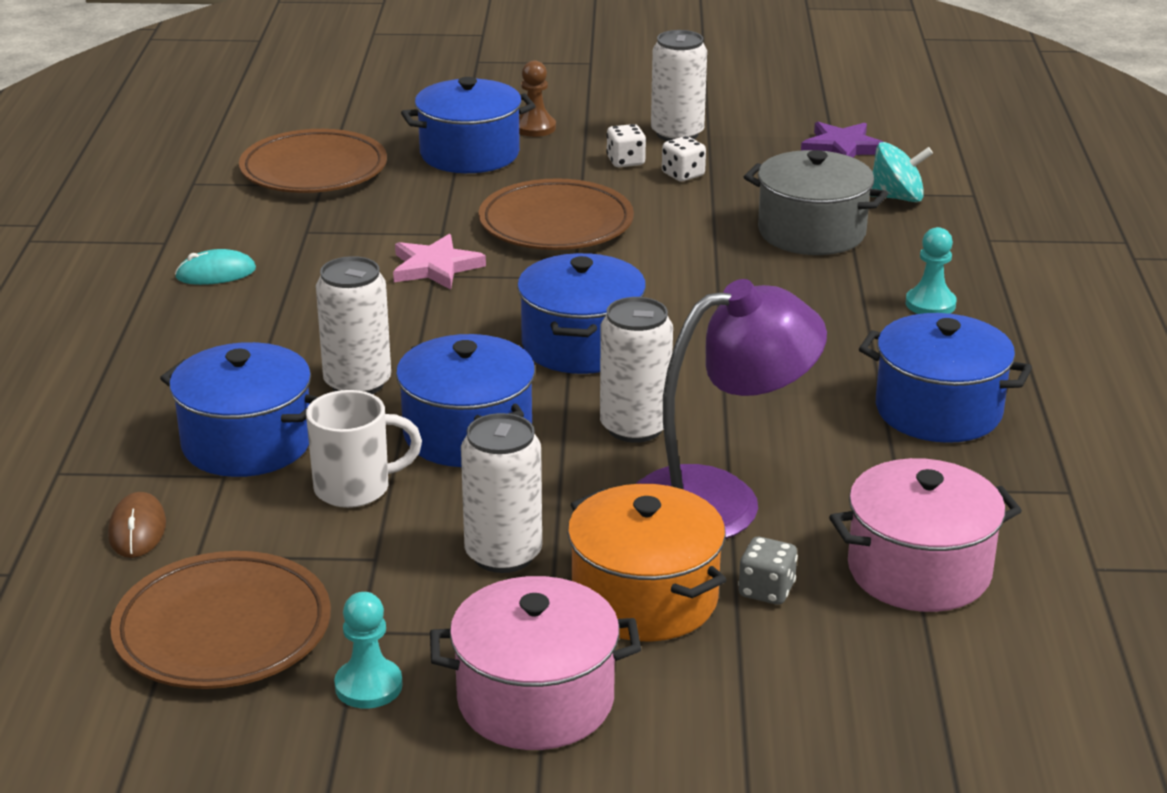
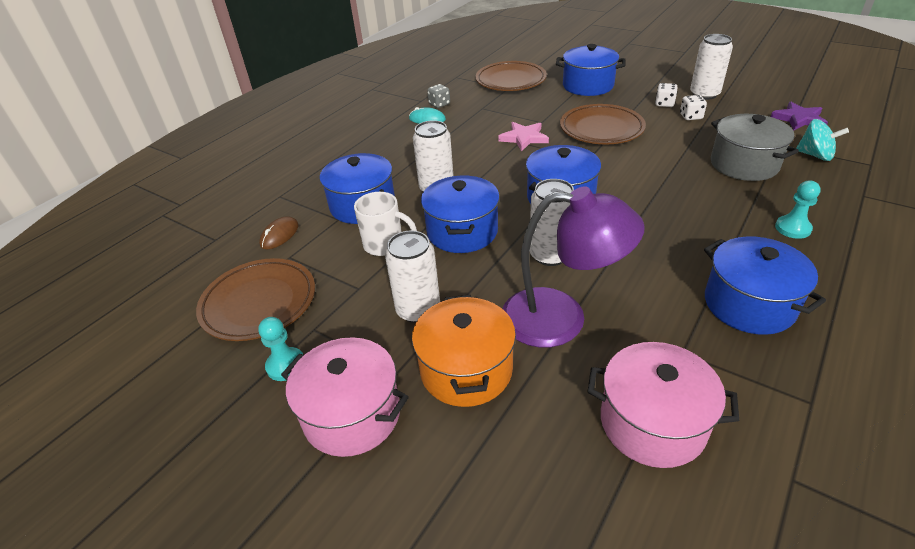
camera: 35 degrees right, 10 degrees up
(535, 128) = (630, 78): brown pawn -> none
(766, 590) = (540, 395): grey dice -> grey dice (439, 104)

